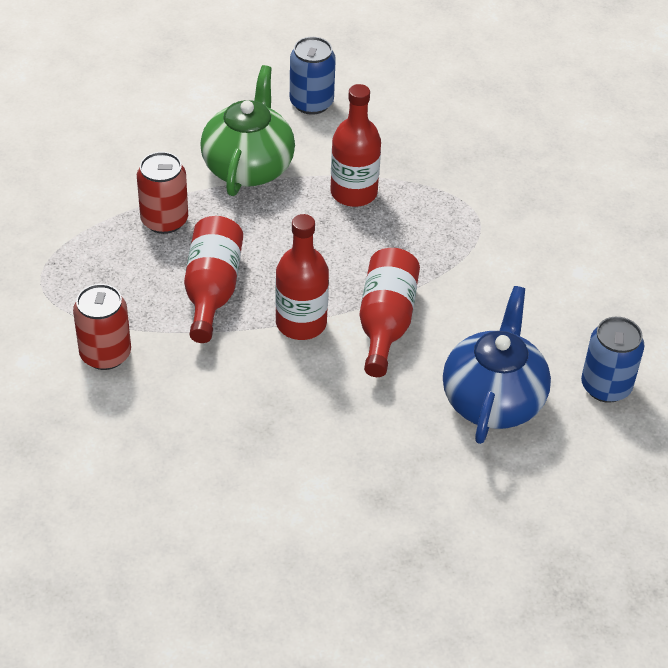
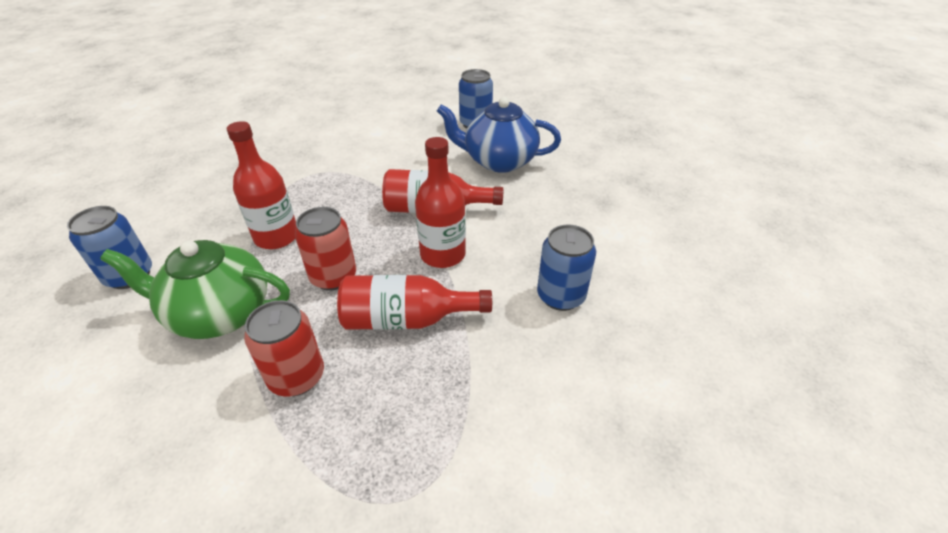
camera: 95 degrees left, 5 degrees down
(105, 354) = (512, 397): red can -> red can (333, 277)
(216, 413) = (560, 296): none -> blue can

